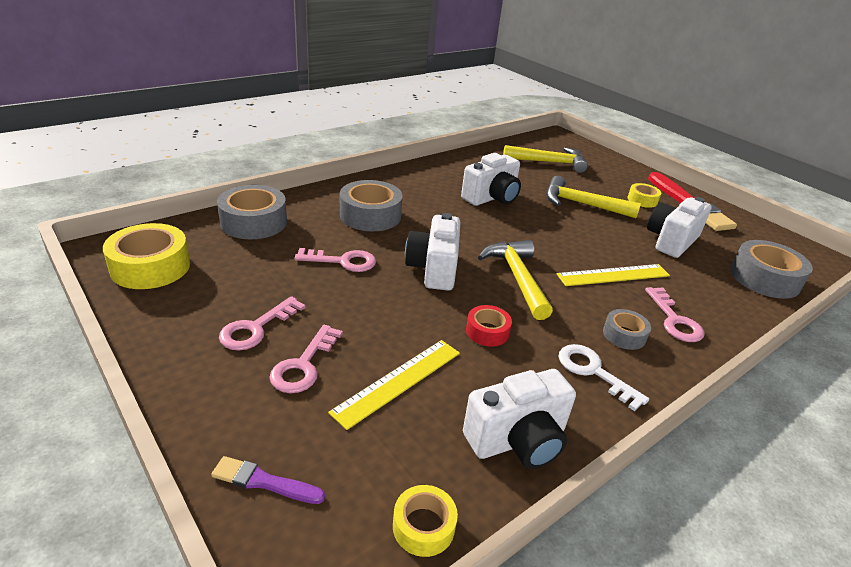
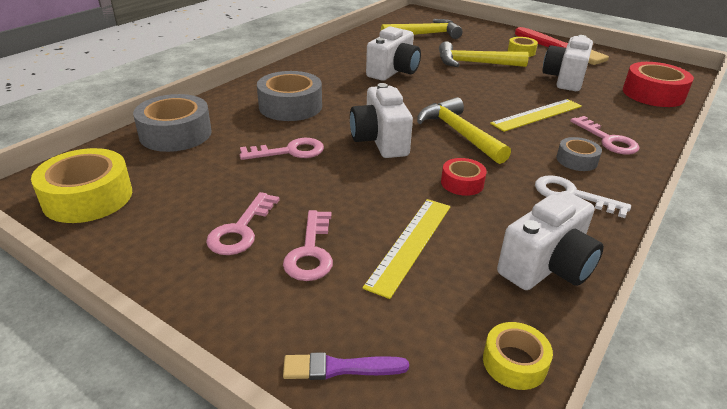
camera: 15 degrees left, 0 degrees up
(764, 278) = (653, 94): grey tape -> red tape

